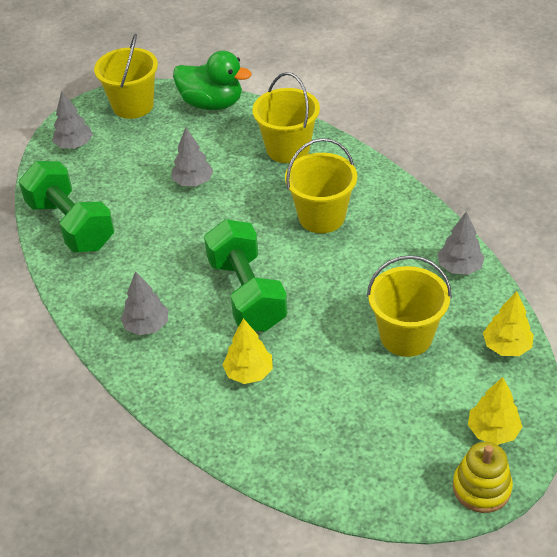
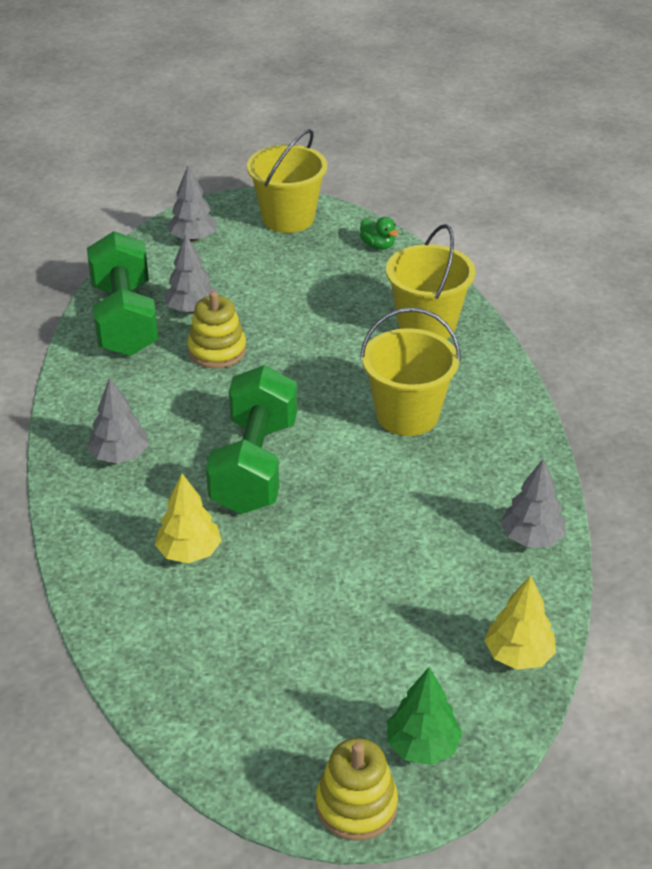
camera: 25 degrees right, 5 degrees down
(157, 222) = (217, 350): none -> yellow stacking toy
(193, 182) = (290, 322): grey tree -> grey tree (191, 309)
(212, 104) = (377, 245): green duck -> green duck, size x0.45
(406, 336) = (402, 589): yellow bucket -> none
(493, 431) = (422, 746): yellow tree -> green tree

